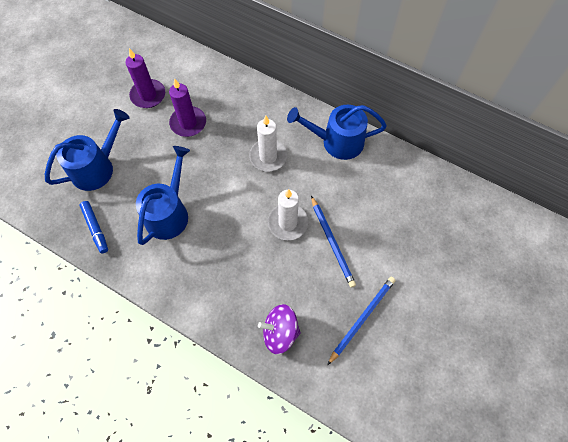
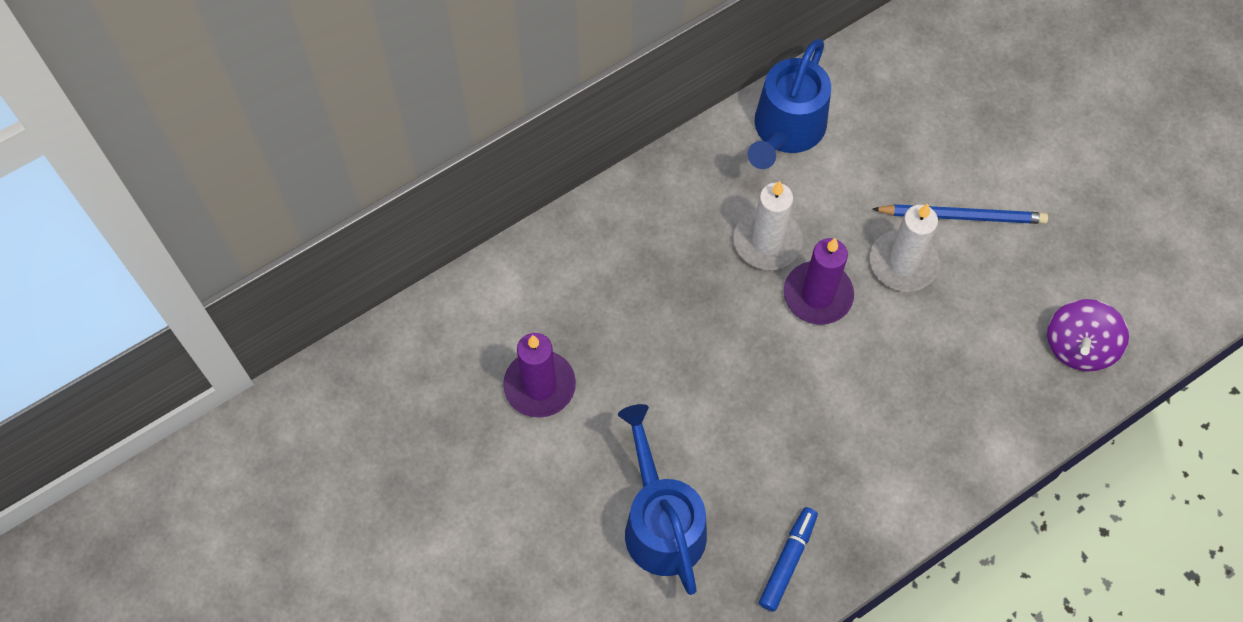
camera: 65 degrees left, 0 degrees up
(96, 228) = (787, 561): blue marker -> blue marker turned 60 degrees counterclockwise
(169, 213) = (808, 433): blue watering can -> none
(188, 123) = (637, 339): purple candle -> purple candle (818, 295)
(362, 318) = (1097, 230): blue pencil -> none

